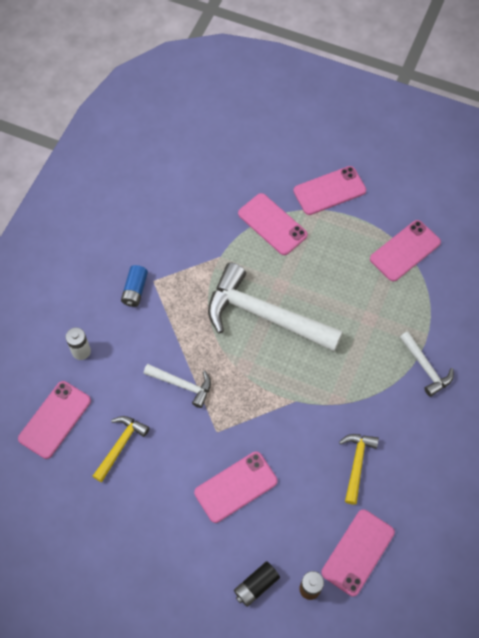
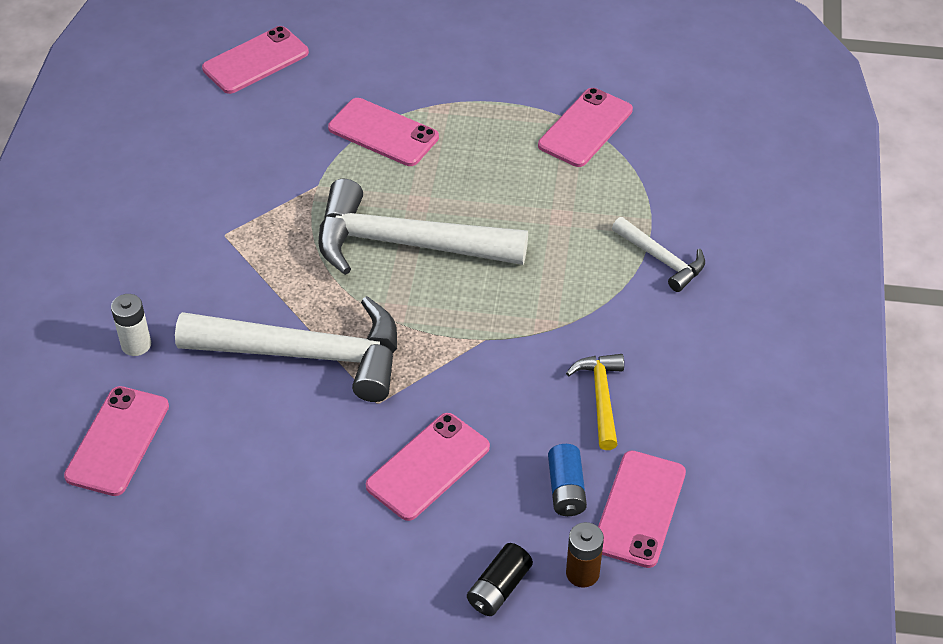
camera: 15 degrees left, 15 degrees down
(120, 445) = (232, 453): yellow hammer -> none
(135, 290) = (199, 251): blue battery -> blue battery (566, 489)
(182, 385) = (306, 355): white hammer -> white hammer, size x2.04
(329, 190) = (454, 78): pink phone -> pink phone (255, 60)

